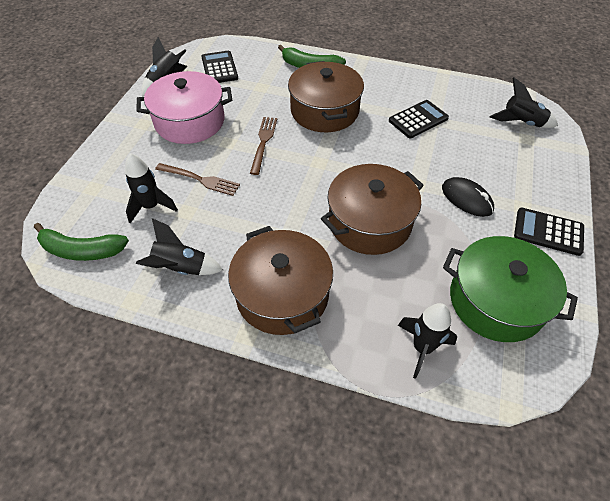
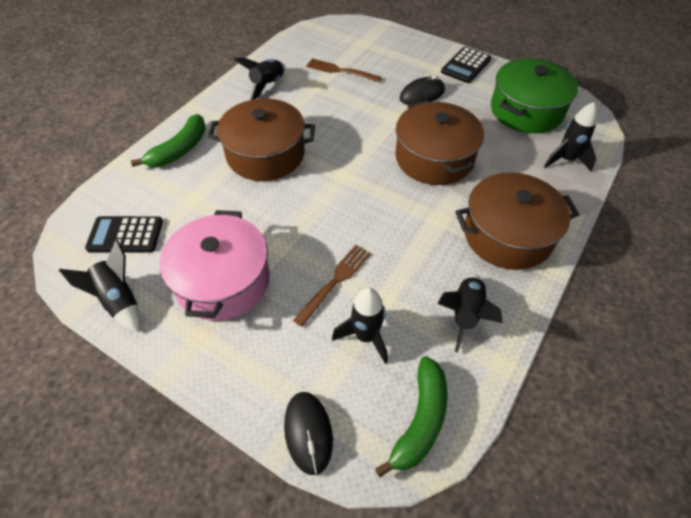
camera: 75 degrees left, 0 degrees up
(74, 191) = (308, 432): none -> black mouse
(263, 142) = (295, 214): brown fork -> brown fork (340, 71)
(418, 120) = (311, 94): black calculator -> none
(521, 123) = (343, 39): black rocket -> black rocket (267, 86)

